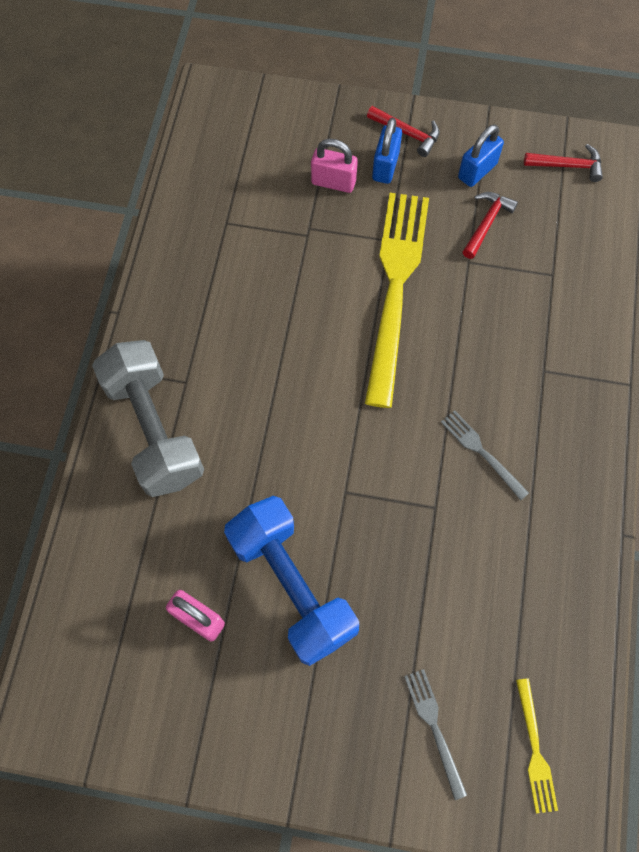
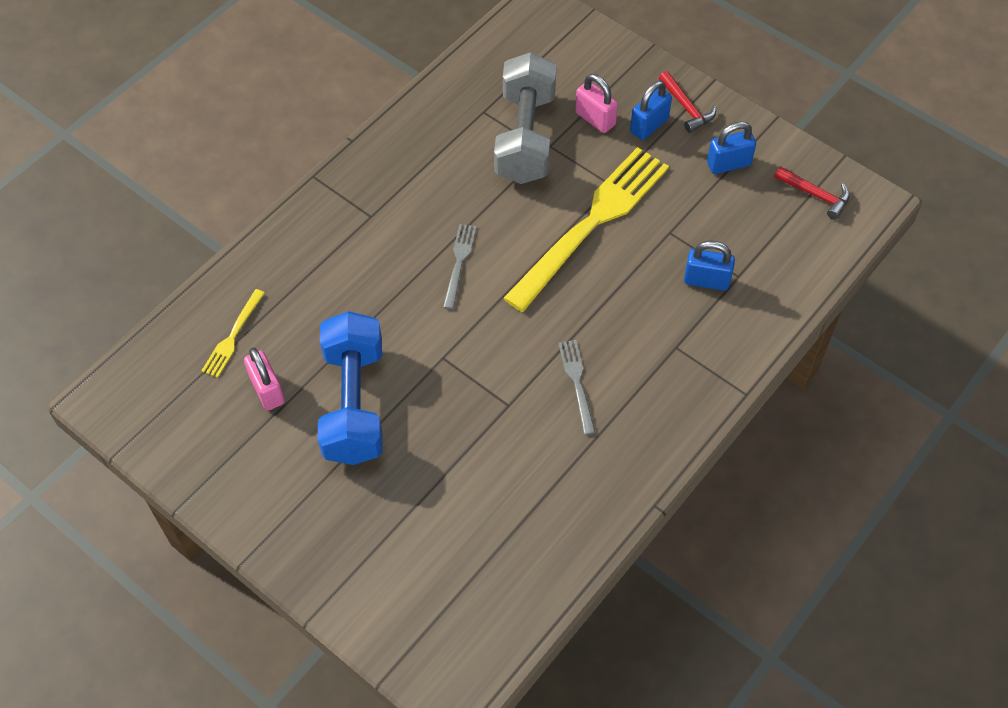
camera: 30 degrees right, 10 degrees down
(154, 429) = (324, 239): grey dumbbell -> grey dumbbell (525, 137)
(434, 726) = (396, 561): grey fork -> grey fork (459, 262)
(486, 223) = (707, 209): red hammer -> none
(529, 293) = (706, 280): none -> blue padlock
(535, 751) = (465, 623): yellow fork -> yellow fork (232, 337)

